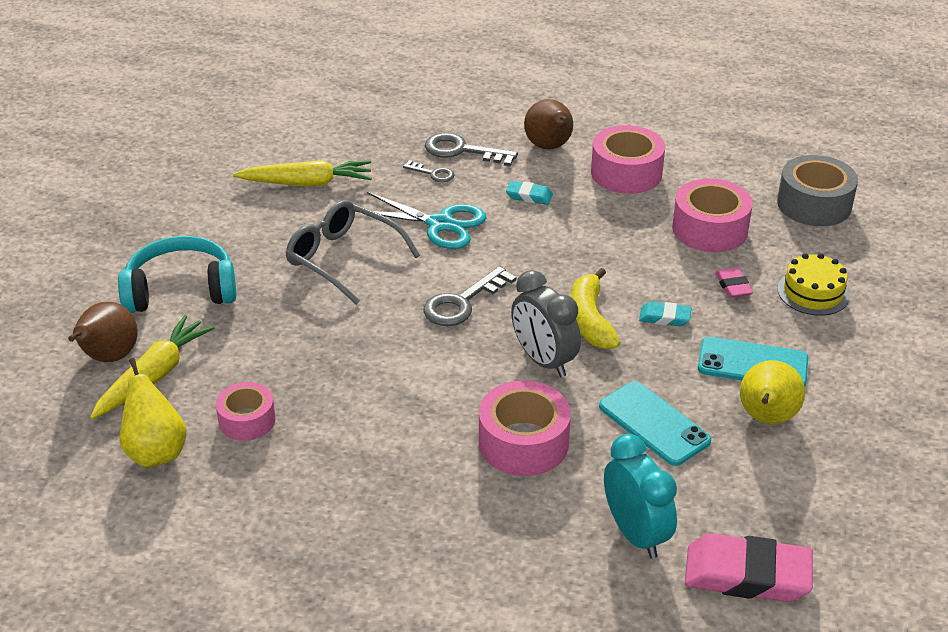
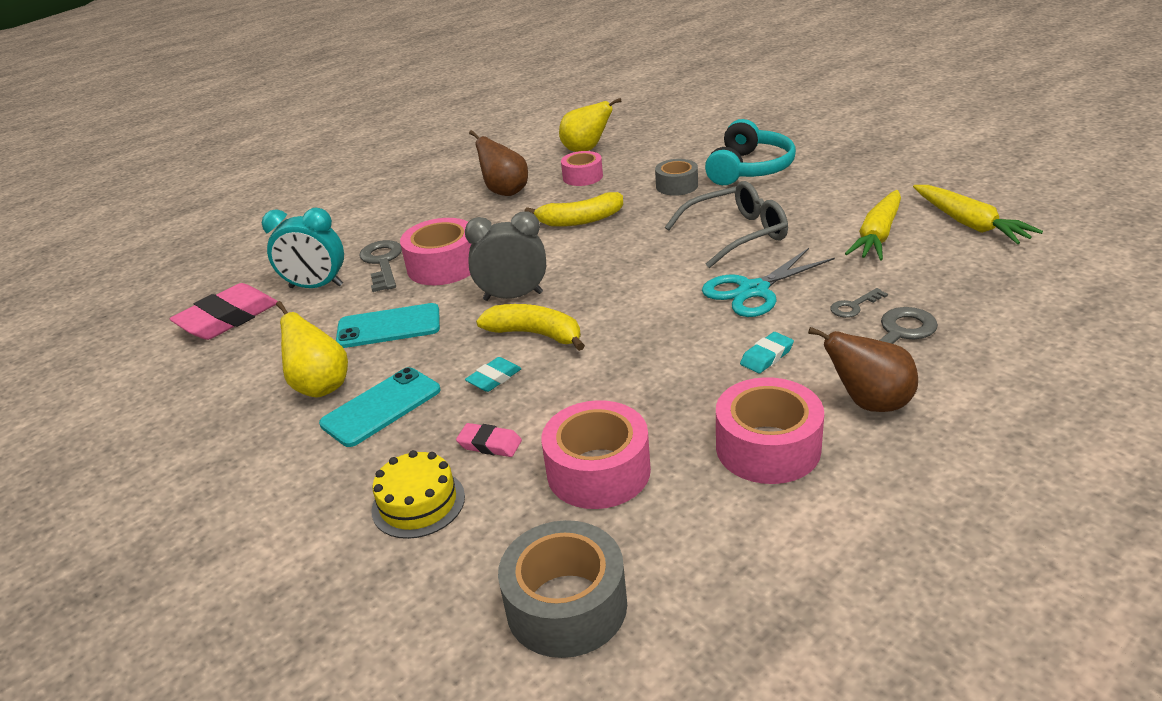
camera: 125 degrees right, 5 degrees down
(109, 357) = (692, 142): brown pear -> brown pear (505, 192)
(154, 376) = (658, 154): yellow carrot -> yellow carrot (969, 224)
(246, 331) = (677, 186): none -> grey tape
(364, 376) = (580, 220): none -> yellow banana
(462, 302) = (624, 276): grey key -> grey key (382, 263)

